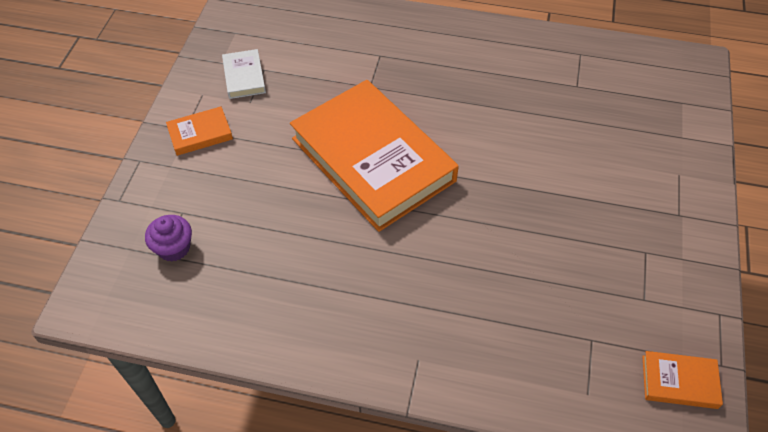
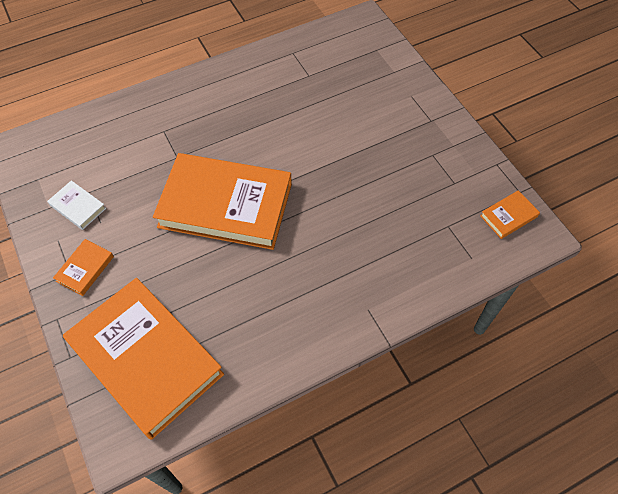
camera: 40 degrees left, 5 degrees up
(174, 248) = (146, 359): purple cupcake -> orange book

